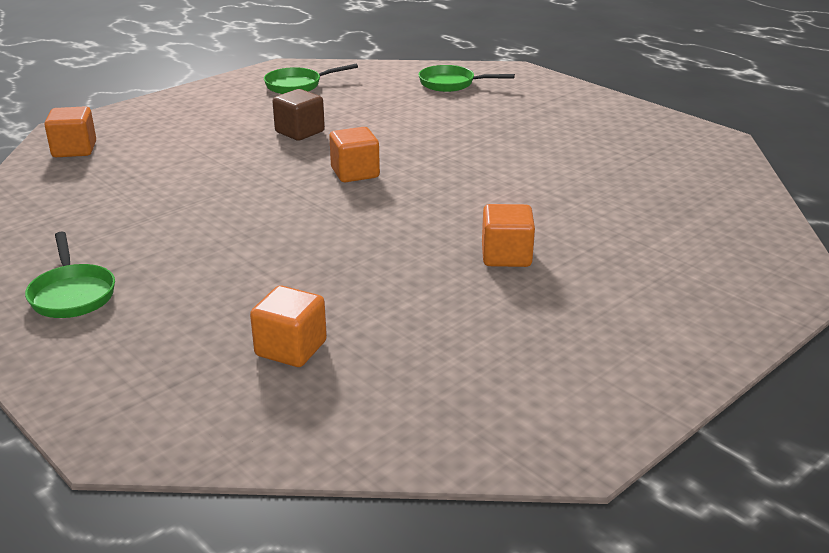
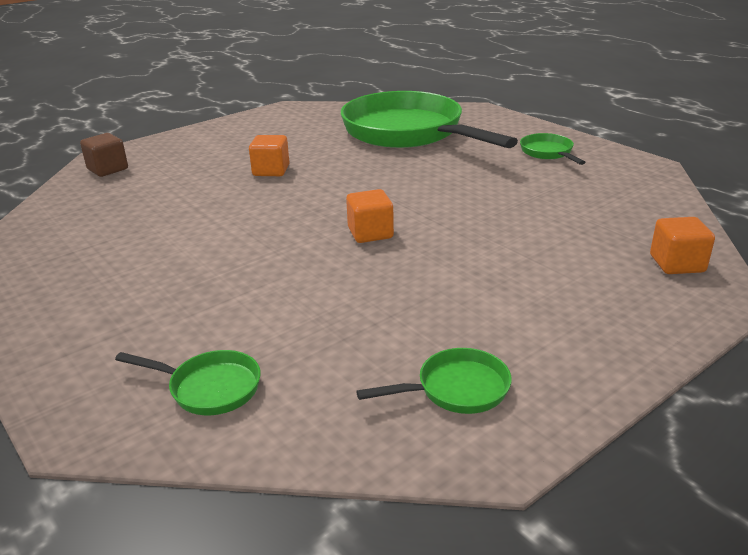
camera: 175 degrees left, 0 degrees up
(291, 348) = (408, 133): orange cube -> green pan
(300, 132) = (433, 287): brown cube -> brown cube (108, 169)

